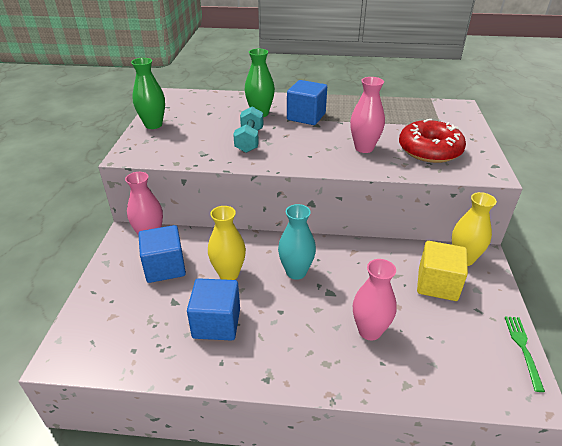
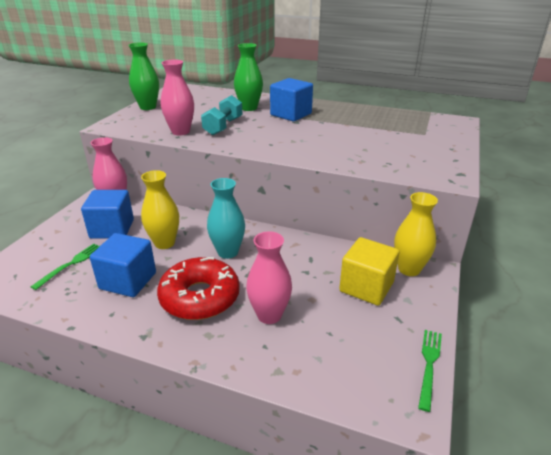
camera: 15 degrees right, 5 degrees down
(146, 316) = (71, 264): none -> green fork
(364, 148) = (329, 144): pink vase -> pink vase (180, 132)
(429, 150) = (397, 153): red donut -> red donut (200, 297)

